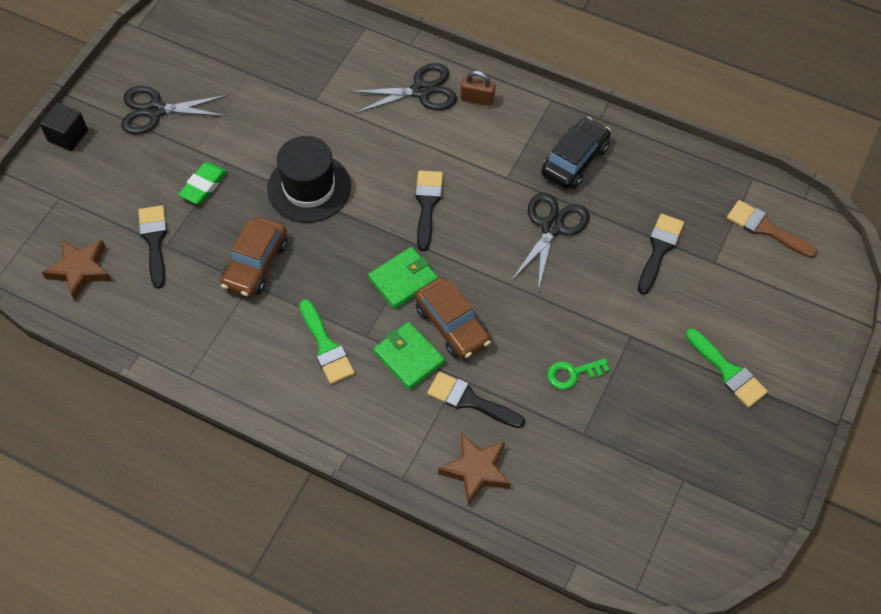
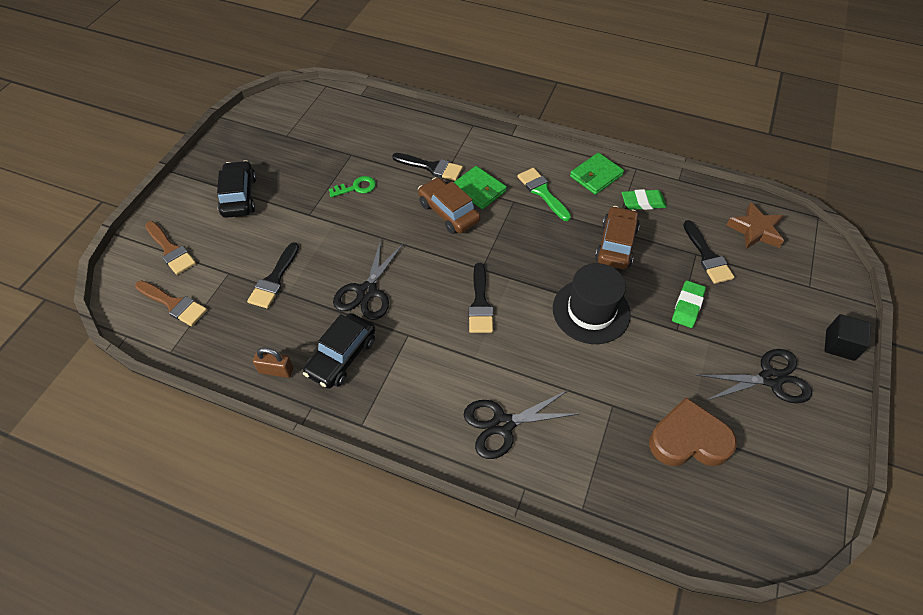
camera: 175 degrees right, 5 degrees down
(200, 321) = (643, 202): none -> green eraser
(256, 68) = (688, 439): none -> brown heart
(403, 280) = (492, 241): green wallet -> green wallet (596, 176)
(476, 470) = (425, 131): brown star -> none
(477, 99) = (441, 419): brown padlock -> brown padlock (276, 370)
(728, 371) = (239, 196): green brush -> black car
(792, 297) = (171, 250): none -> brown brush

